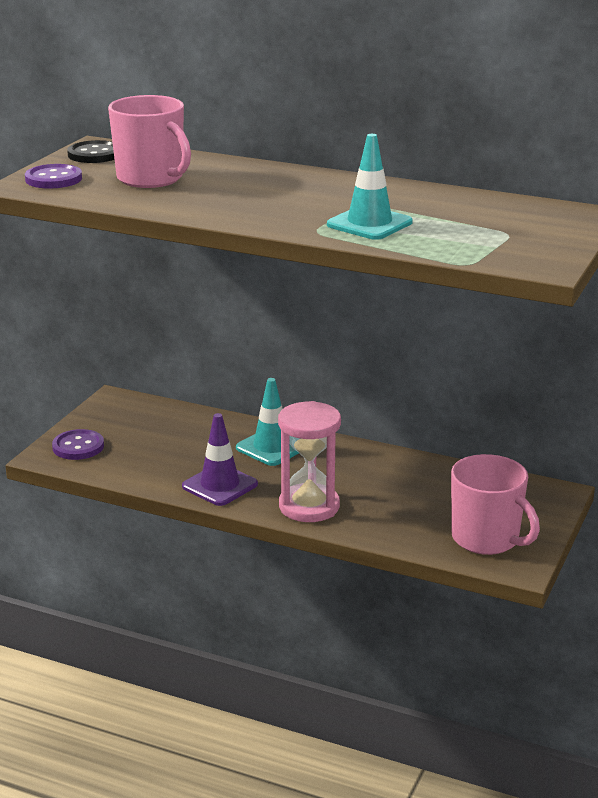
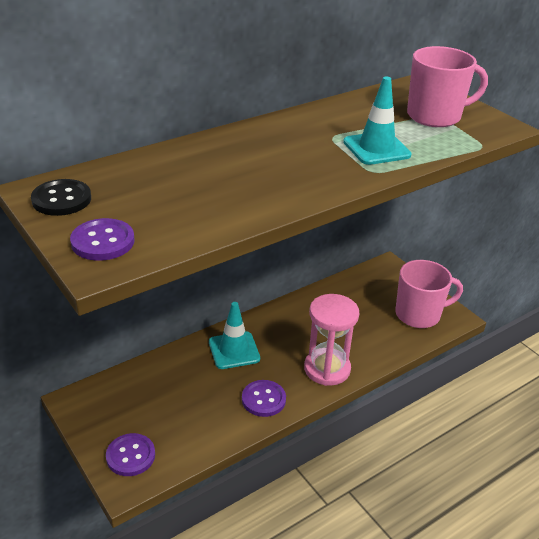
camera: 60 degrees left, 10 degrees up
(151, 179) = (169, 195): pink mug -> pink mug (435, 116)
(220, 485) = (263, 399): purple traffic cone -> purple button

